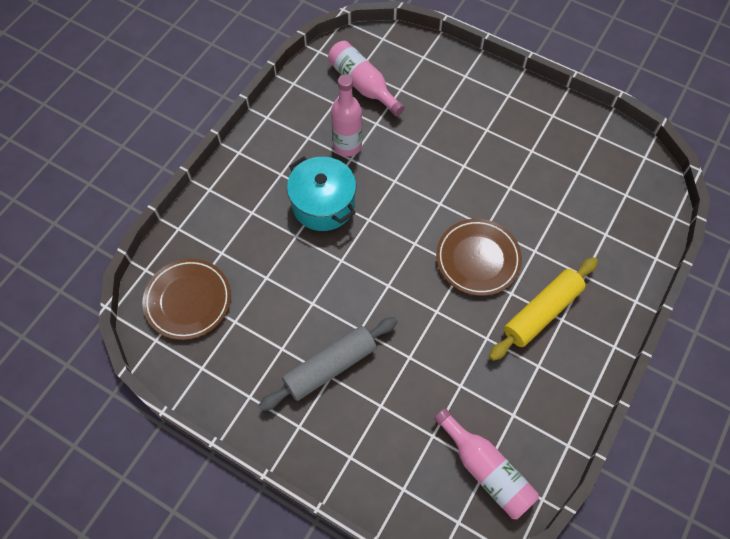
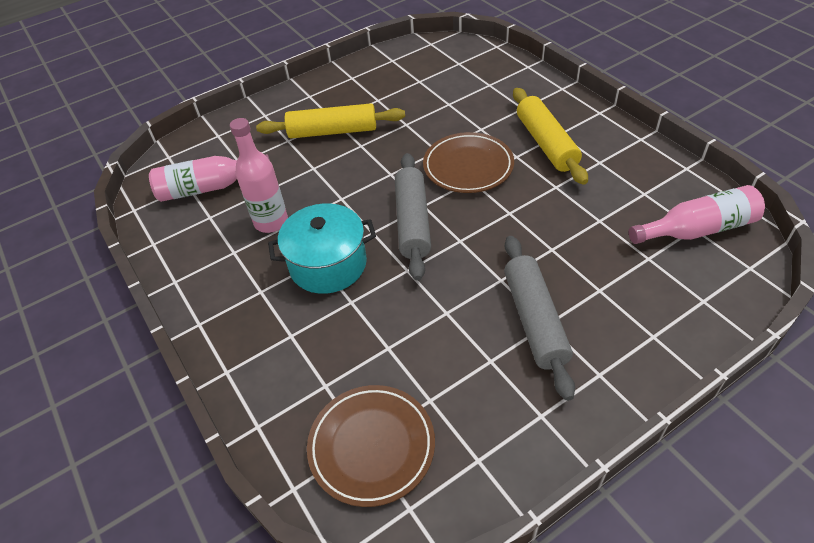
camera: 60 degrees left, 15 degrees down
(392, 243) = (412, 222): none -> grey rolling pin
(470, 136) = (333, 131): none -> yellow rolling pin

